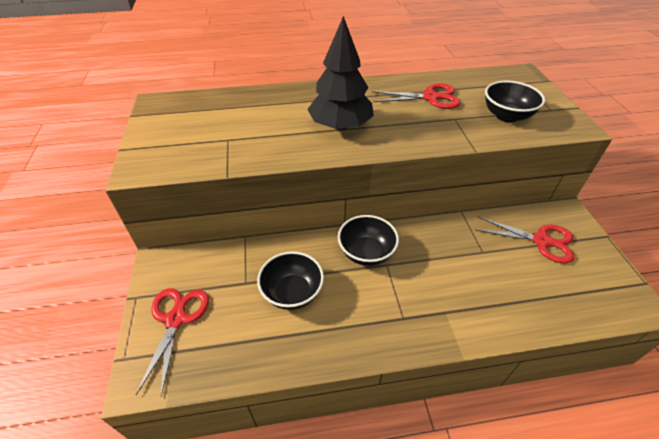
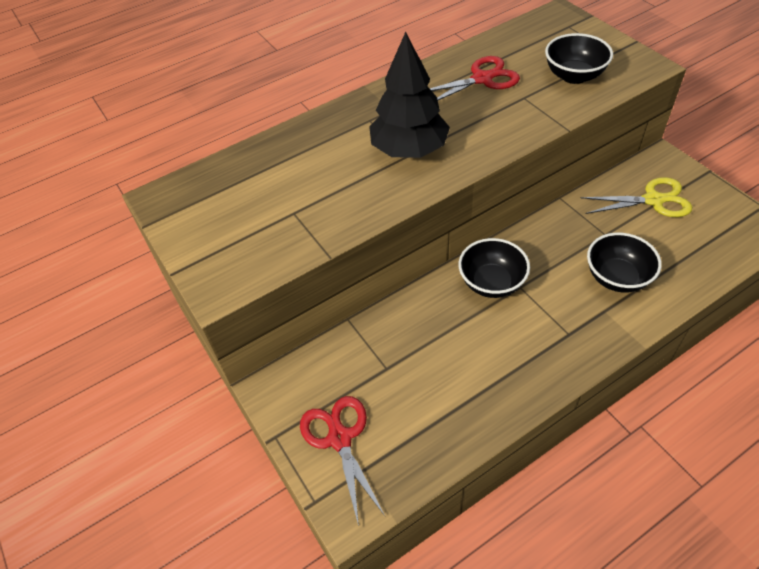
camera: 20 degrees left, 5 degrees up
(292, 293) = (443, 357): black bowl -> black bowl (617, 277)
(541, 241) = (653, 200): red scissors -> yellow scissors

